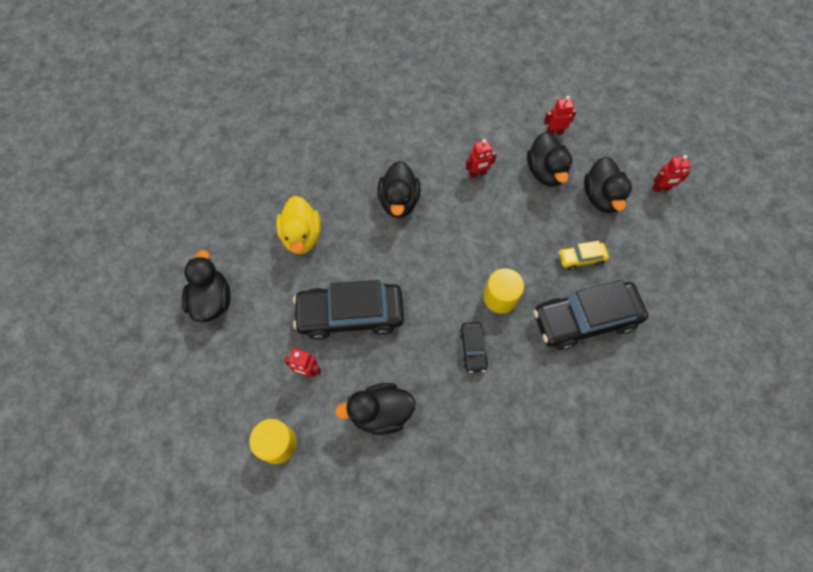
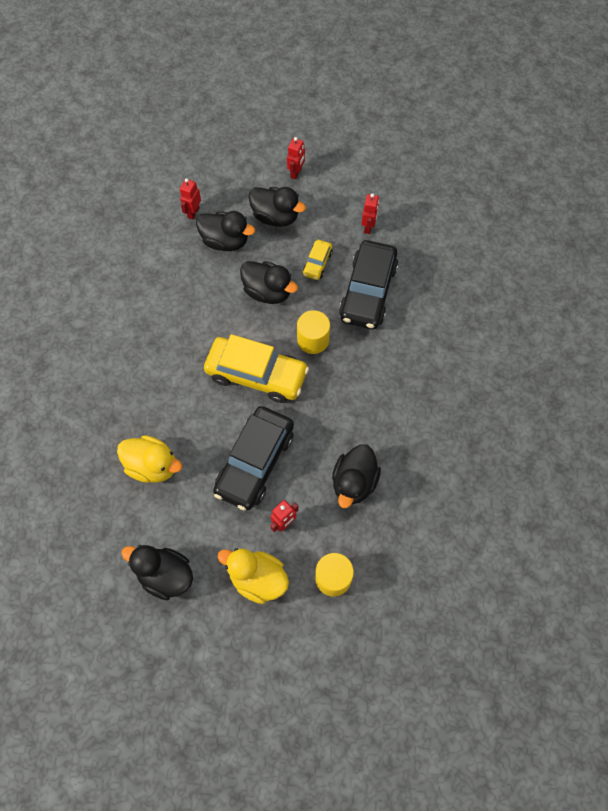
camera: 60 degrees left, 0 degrees up
(245, 377) = (257, 579): none -> yellow duck
(399, 201) = (174, 367): black duck -> black duck (268, 292)
(434, 269) = (256, 374): none -> yellow car
(473, 349) = (343, 384): black car -> none
(477, 174) = (191, 292): red robot -> red robot (368, 227)

